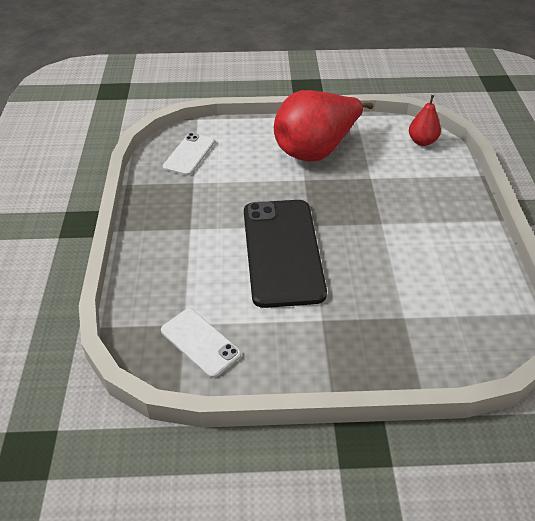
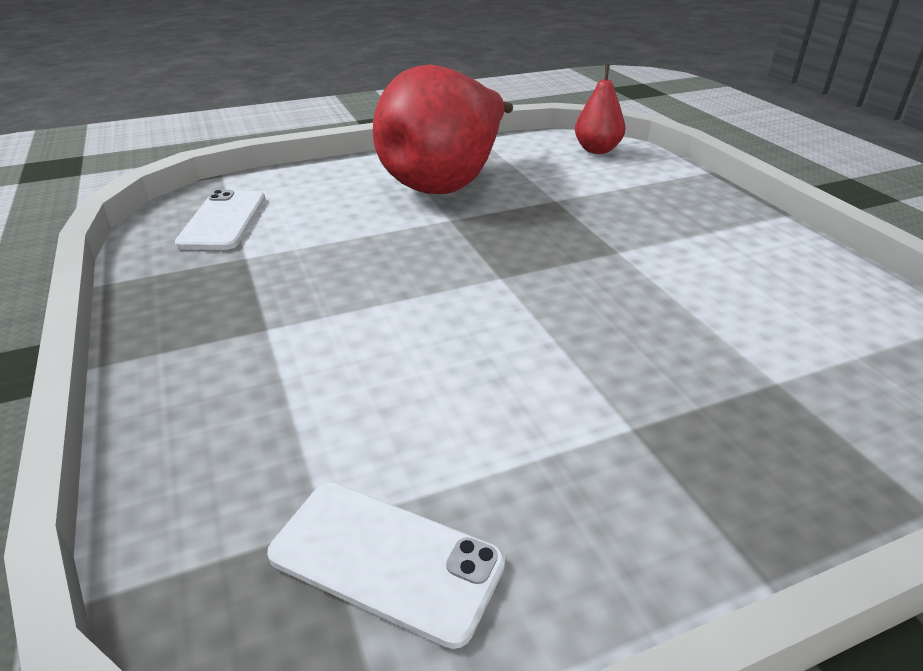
camera: 20 degrees left, 10 degrees down
(282, 251) = (474, 327): black phone -> none

